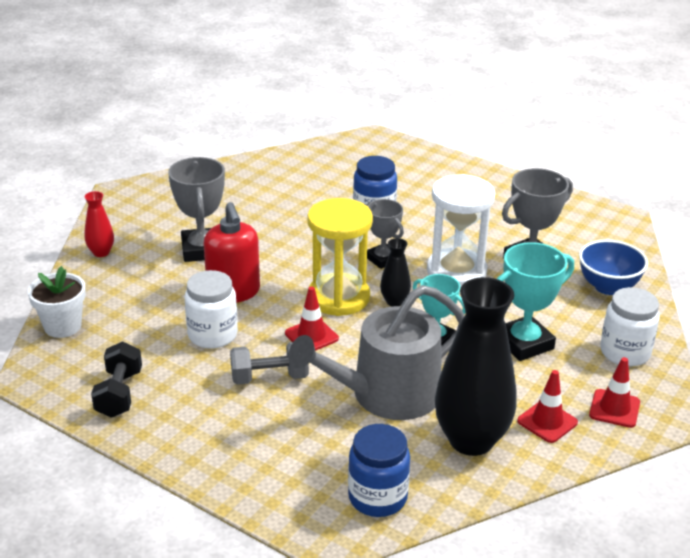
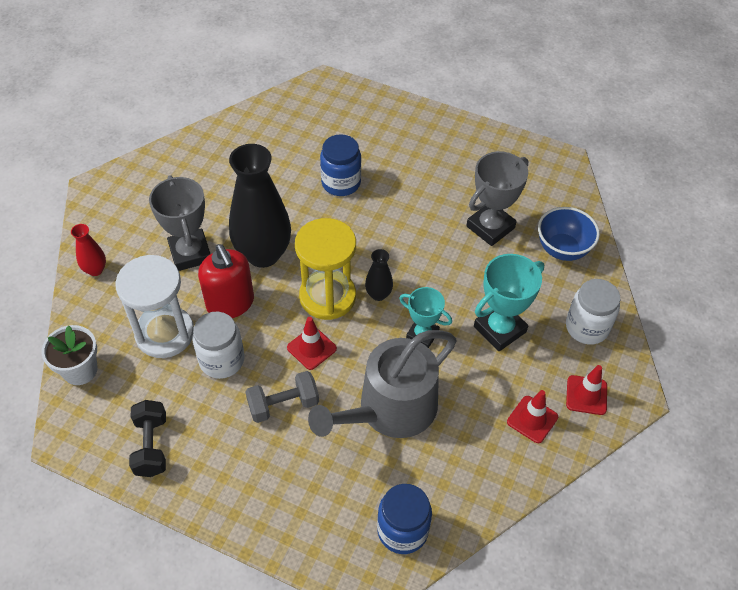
camera: 10 degrees left, 20 degrees up
(383, 259) = (359, 242): grey trophy -> none
(456, 271) = (427, 248): white hourglass -> white hourglass (165, 333)
(471, 440) = (471, 451): black vase -> black vase (263, 254)

